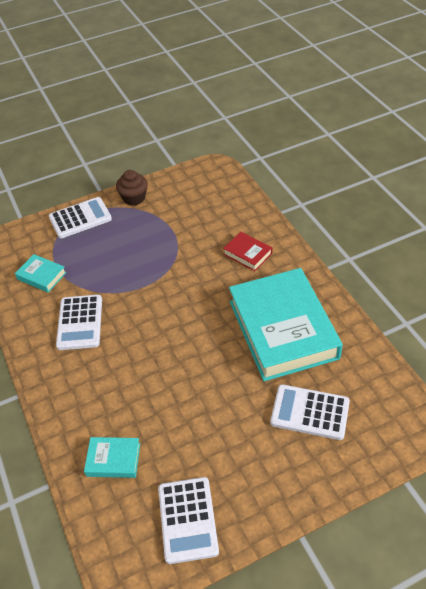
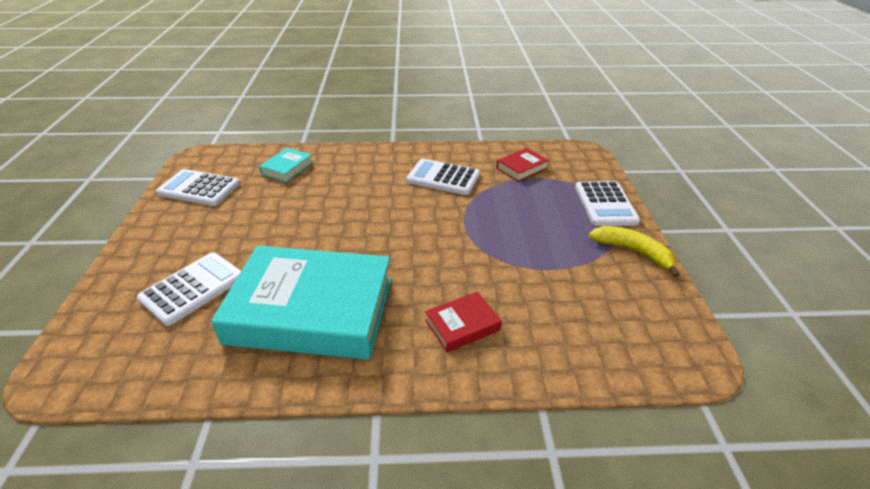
camera: 110 degrees right, 10 degrees down
(41, 276) = (521, 168): turquoise book -> red book
(134, 198) = (633, 252): brown cupcake -> yellow banana

